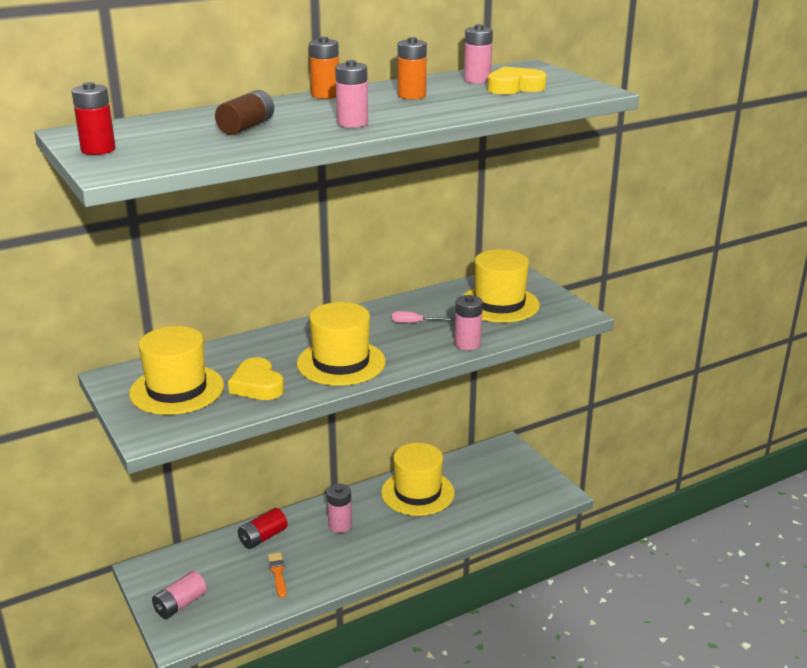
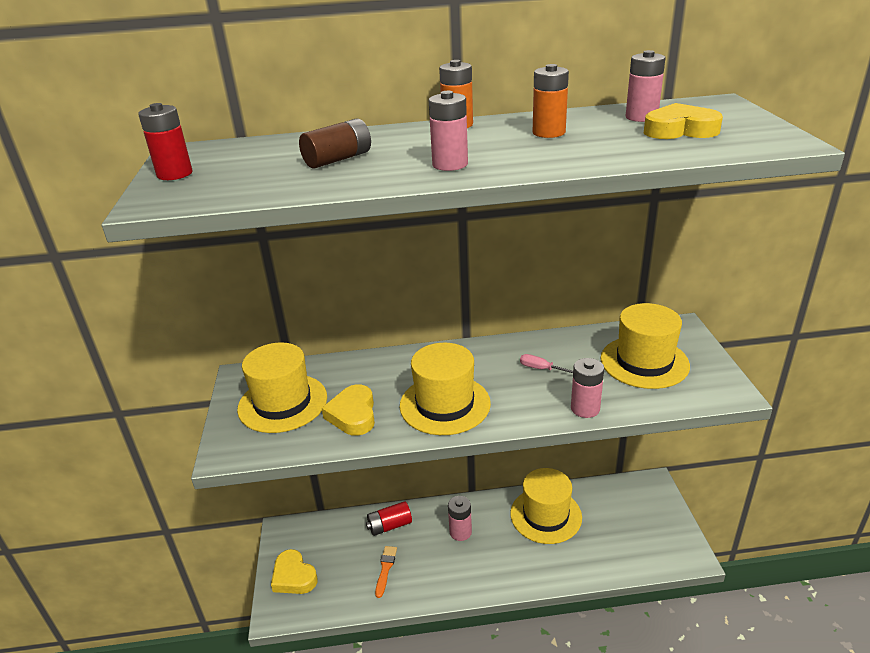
camera: 25 degrees right, 5 degrees up
(180, 604) = (294, 576): pink battery -> yellow heart

